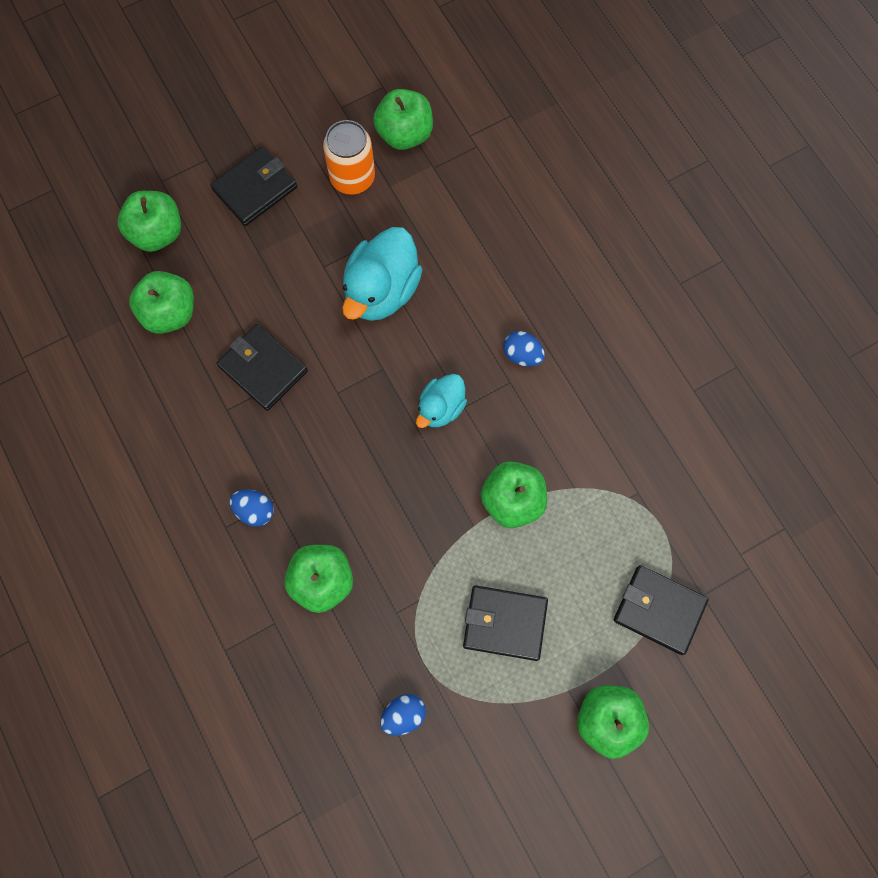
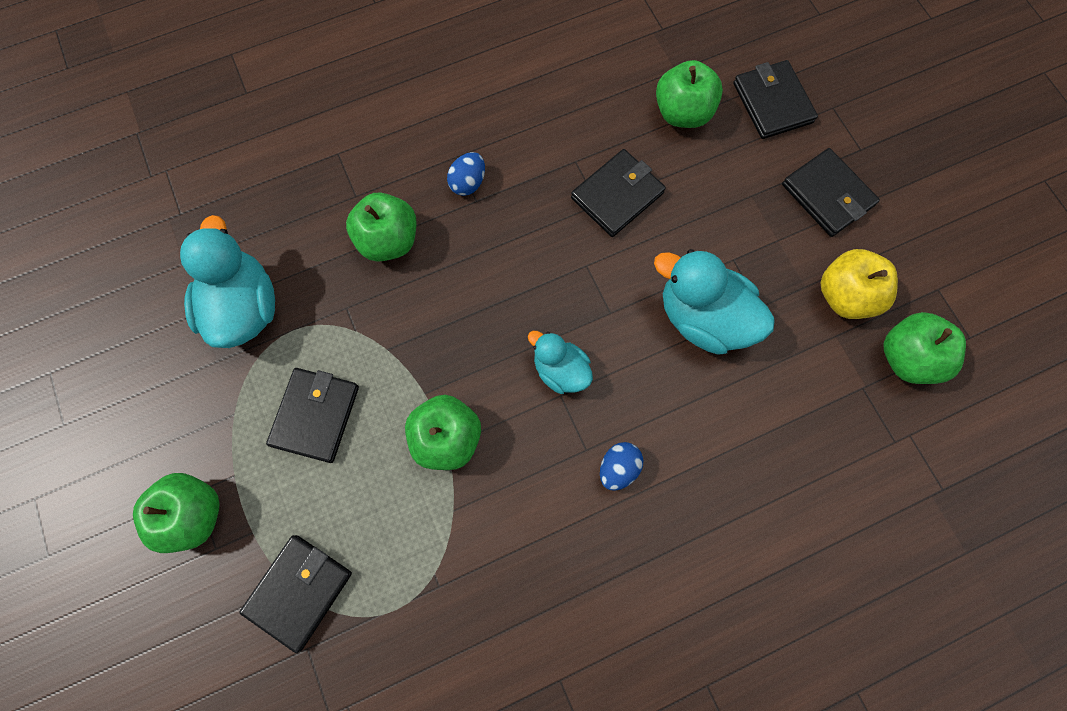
camera: 95 degrees right, 0 degrees up
(157, 233) = (772, 103): green apple -> black wallet
(352, 178) = (845, 296): orange can -> yellow apple
(403, 715) = (244, 307): blue egg -> turquoise duck

